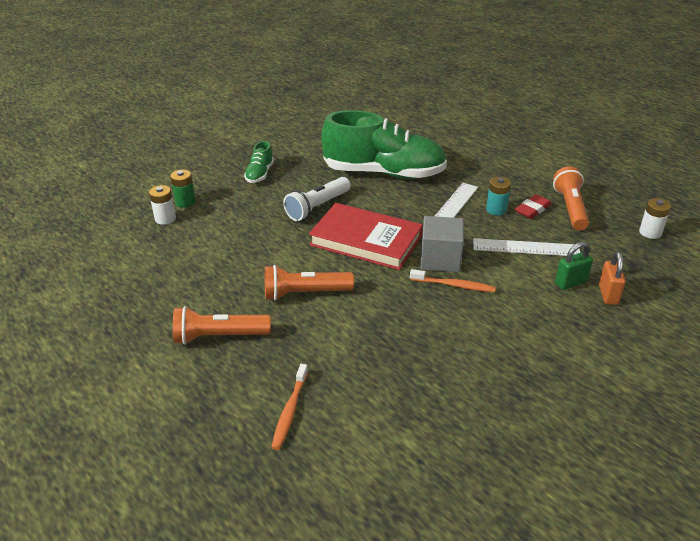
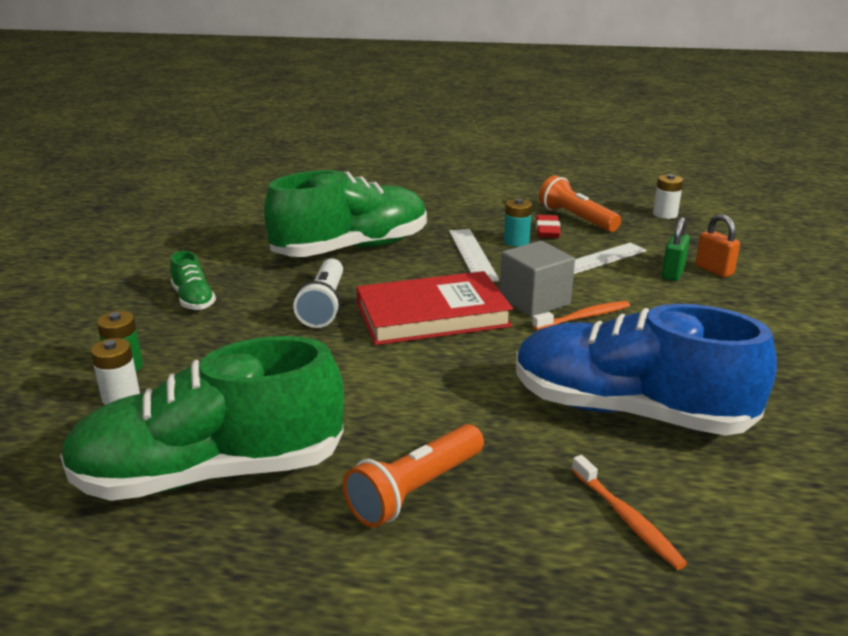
camera: 40 degrees left, 10 degrees down
(153, 278) = (211, 473): none -> green shoe
(305, 293) = (447, 393): orange flashlight -> none
(384, 357) = (629, 411): none -> blue shoe

